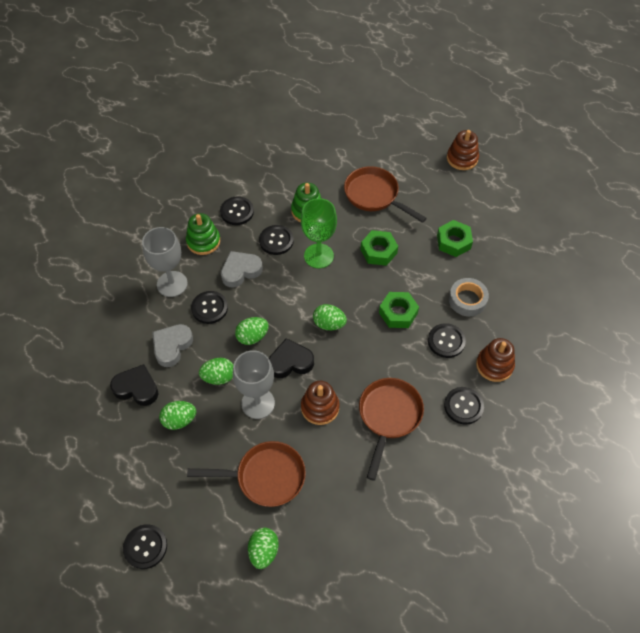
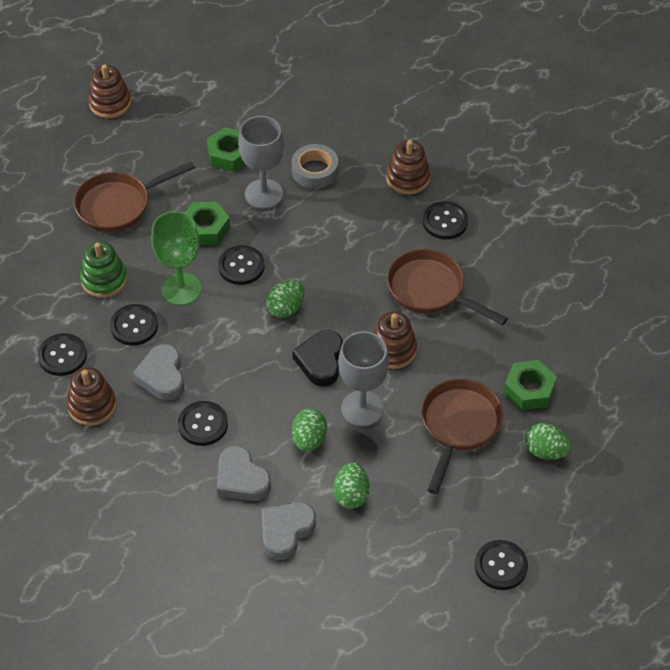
camera: 70 degrees left, 5 degrees down
(137, 388) = (286, 532): black heart -> grey heart
(172, 284) = (144, 457): grey goblet -> grey goblet (264, 194)
(203, 241) = (92, 405): green stacking toy -> brown stacking toy
(252, 337) = (267, 390): green egg -> none
(398, 313) = (302, 238): green nut -> green nut (529, 390)
(446, 341) = (359, 208): black button -> black button (241, 266)

